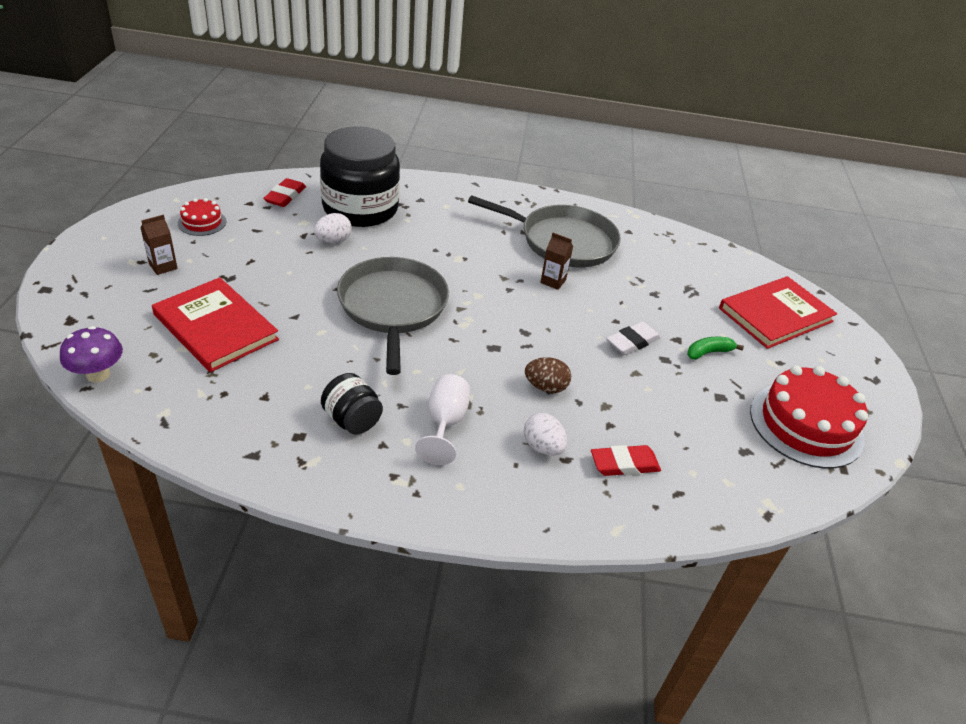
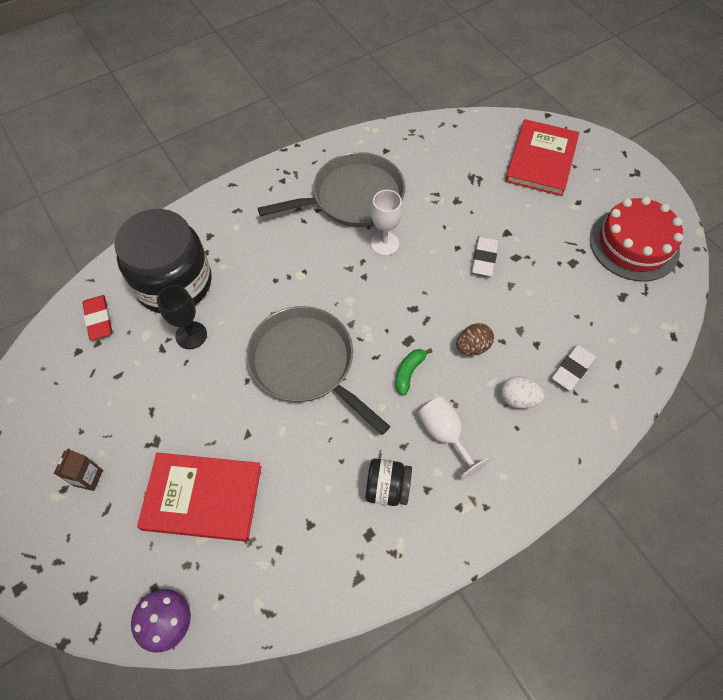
camera: 35 degrees left, 20 degrees up
(202, 222) = (63, 405): red cake -> none
(333, 241) = (191, 335): white egg -> black goblet
(553, 281) = (384, 244): brown carton -> white goblet
(624, 464) = (572, 369): red eraser -> white eraser
(708, 352) = (534, 228): green banana -> green banana (409, 372)

